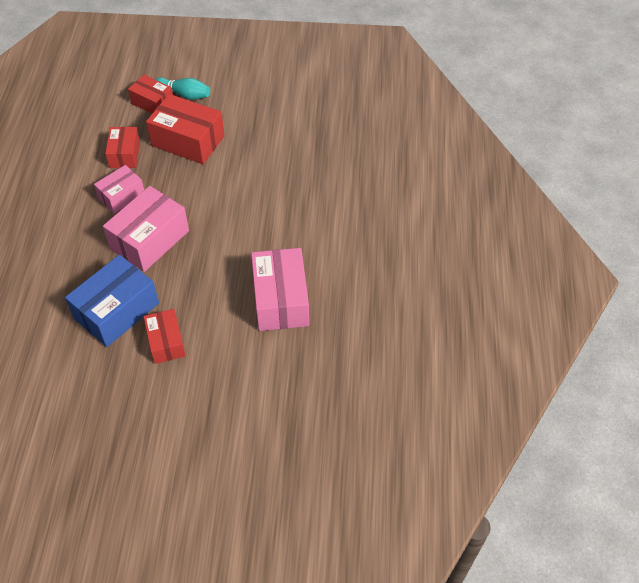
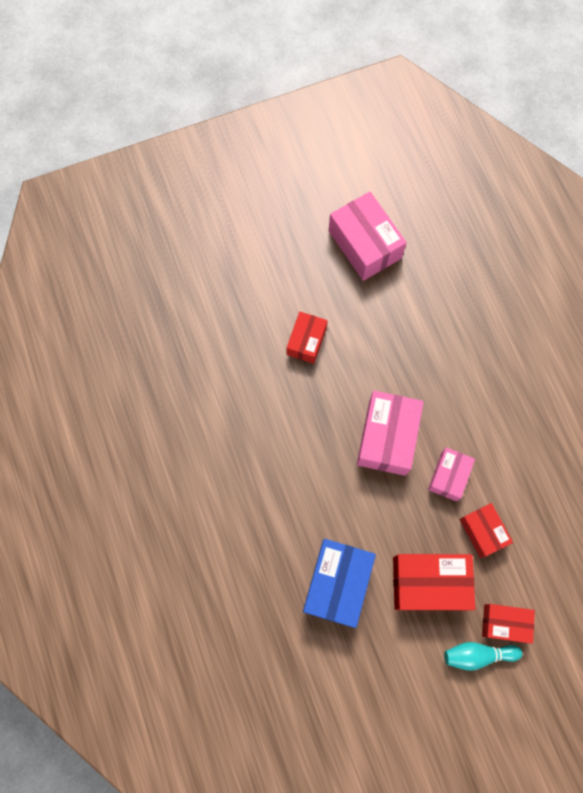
camera: 155 degrees right, 20 degrees up
(116, 311) = (367, 351): blue box -> blue box (337, 584)
(166, 342) = (306, 341): red box -> red box turned 60 degrees clockwise
(280, 300) = (229, 427): pink box -> pink box (364, 244)

